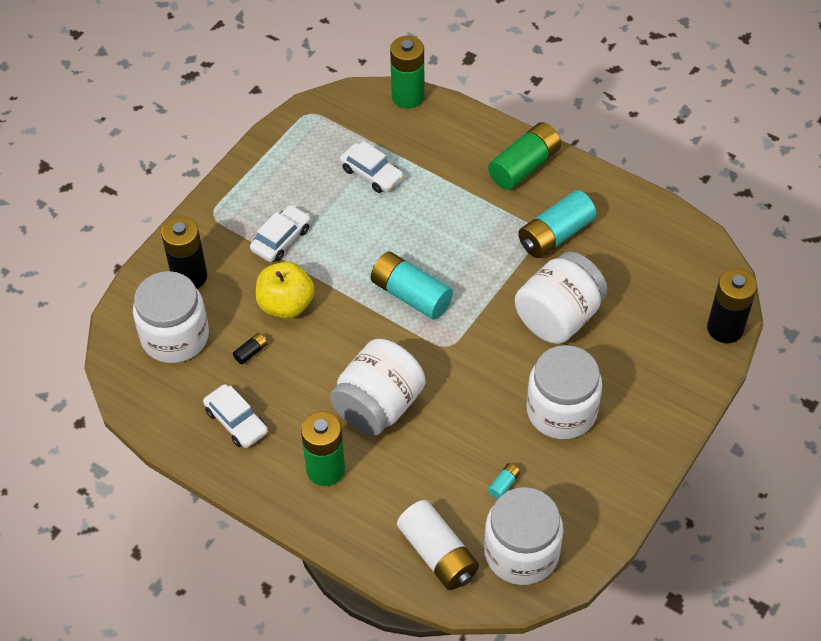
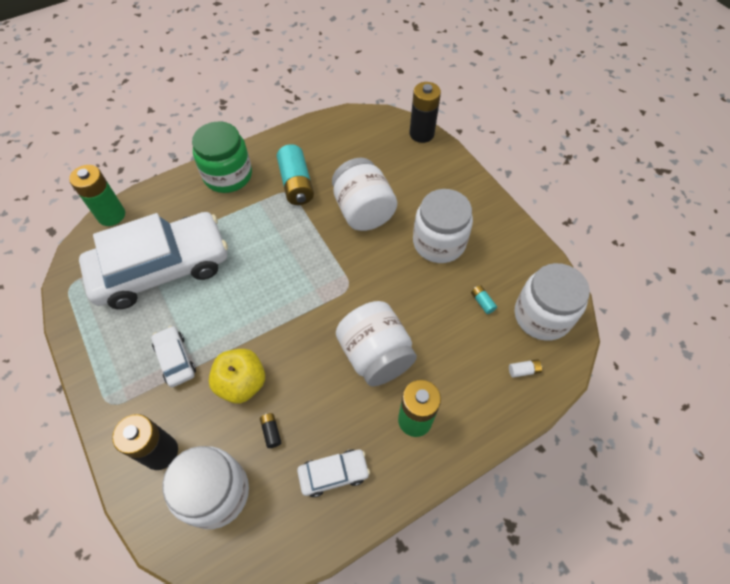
camera: 65 degrees left, 5 degrees up
(371, 173) = (162, 268): white car -> white car, size x2.40
(411, 295) = (289, 290): turquoise battery -> none
(437, 554) = (523, 370): white battery -> white battery, size x0.42
(524, 166) = (228, 175): green battery -> green jar

